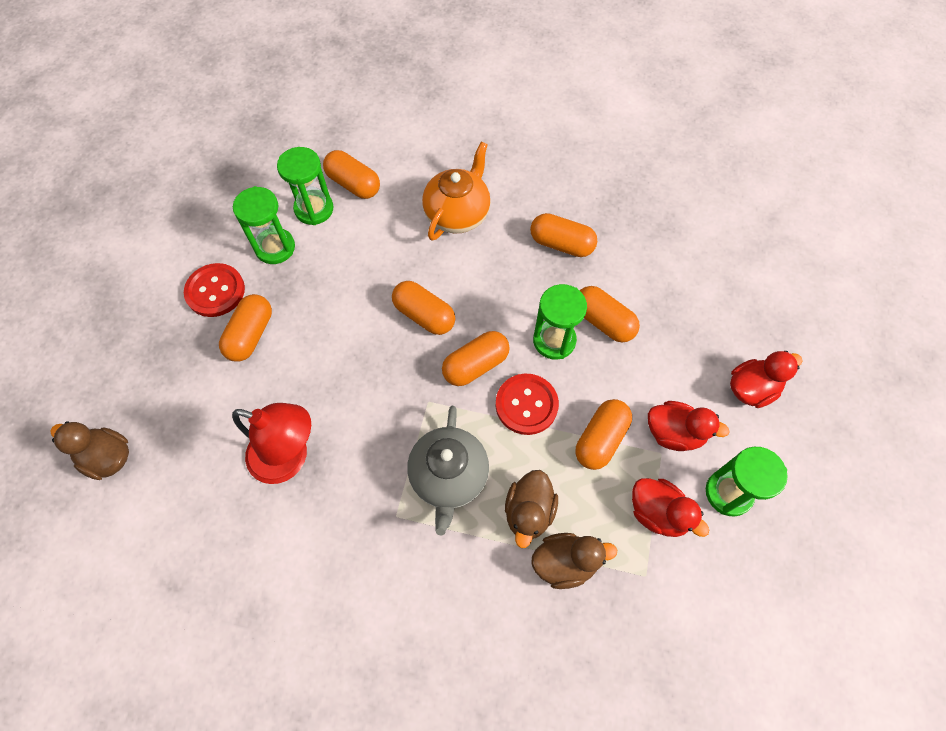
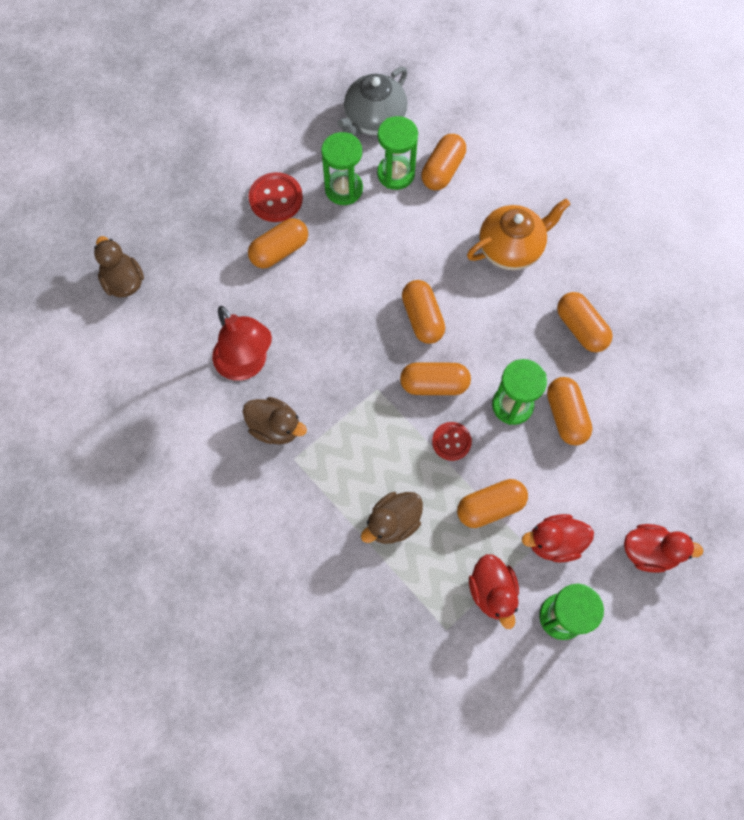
camera: 35 degrees right, 5 degrees up
(353, 184) = (442, 170): orange capsule -> orange capsule turned 45 degrees clockwise
(449, 477) = (352, 456): grey teapot -> grey teapot (374, 120)
(526, 405) = (451, 441): red button -> red button, size x0.66
(565, 562) = (393, 577): brown duck -> brown duck (275, 427)
(674, 433) = (554, 542): red duck -> red duck turned 120 degrees clockwise

